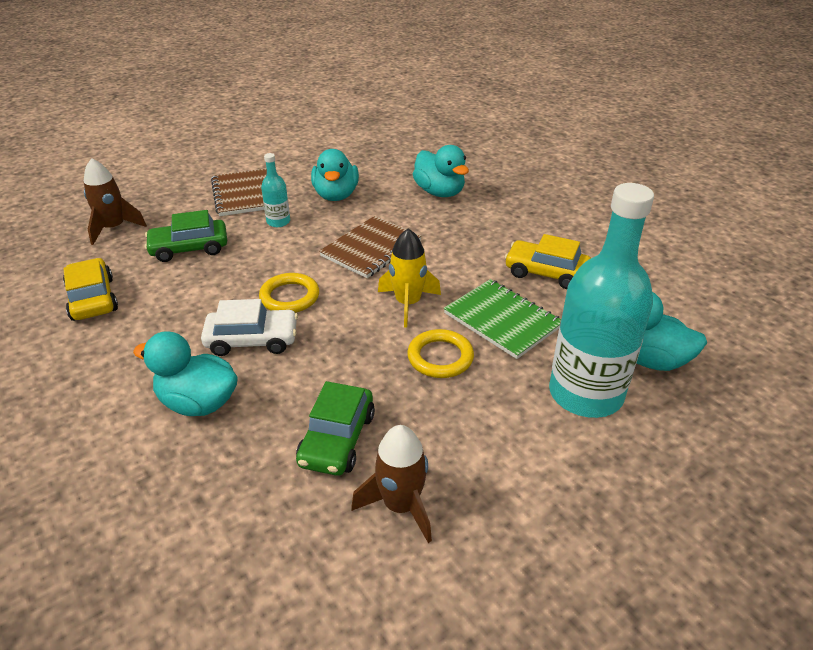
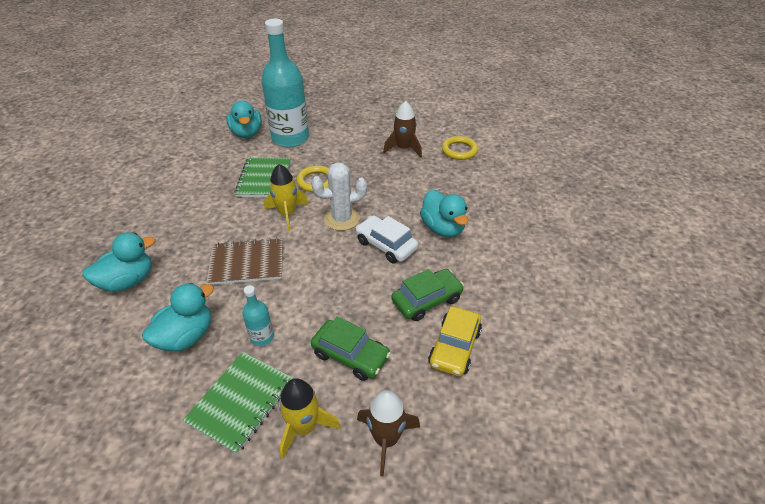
camera: 135 degrees left, 5 degrees up
(182, 206) = (304, 427): none -> yellow rocket
(244, 194) = (241, 402): brown notebook -> green notebook
(289, 297) = (336, 260): yellow ring -> yellow ring (459, 150)
(337, 439) = (400, 178): green car -> green car (427, 300)
(341, 335) = (342, 219): none -> white cactus
(439, 192) = (128, 281): turquoise duck -> turquoise duck turned 45 degrees clockwise
(546, 272) = (201, 185): yellow car -> none

